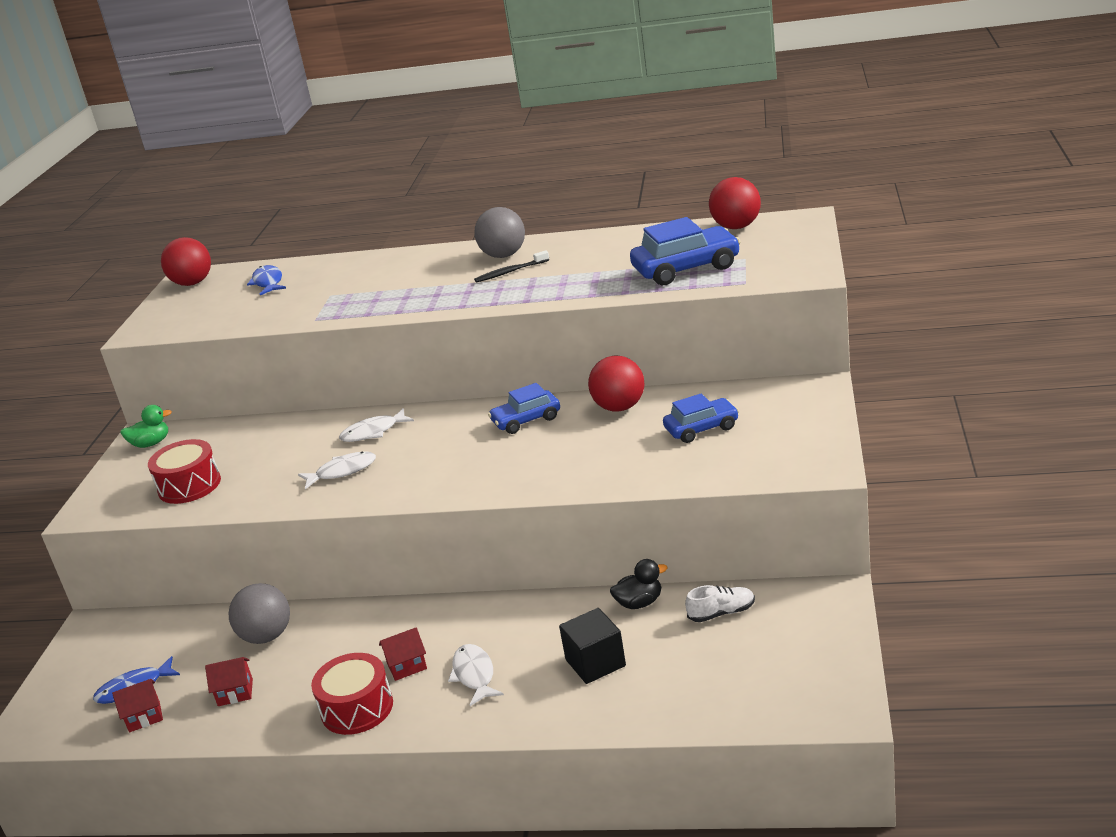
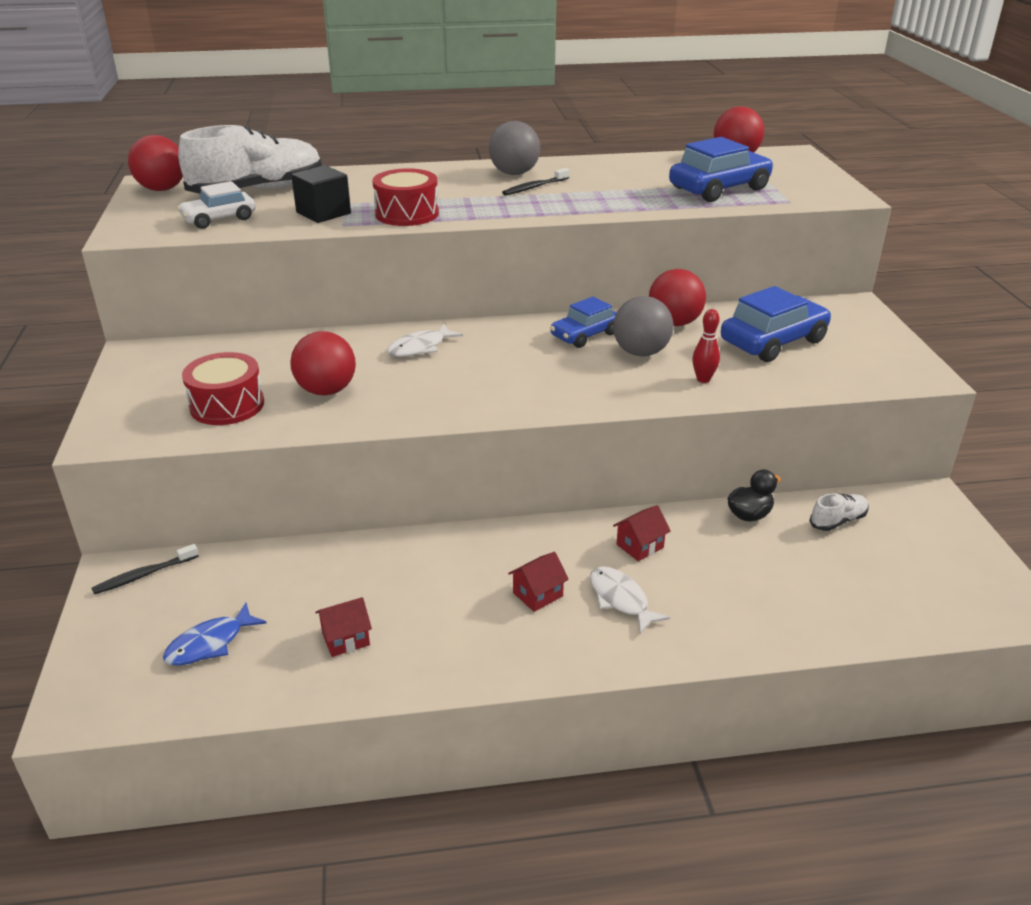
camera: 20 degrees left, 5 degrees up
(110, 629) = (144, 575): none -> black toothbrush
(144, 717) = (240, 677): red house -> red house (640, 546)
(151, 444) = (151, 362): green duck -> none
(219, 315) = (219, 219): none -> white car
(267, 636) = (352, 572): grey ball -> grey ball (640, 352)
(268, 282) = (257, 190): blue fish -> white shoe
(273, 473) = (326, 390): none -> red ball
(342, 471) = (410, 387): white fish -> none
(357, 708) = (506, 646): red drum -> red drum (407, 214)
(595, 663) = (743, 578): black cube -> black cube (323, 213)
(605, 468) = (703, 379): none -> red bowling pin
(701, 428) = (773, 341): blue car -> blue car, size x1.56

